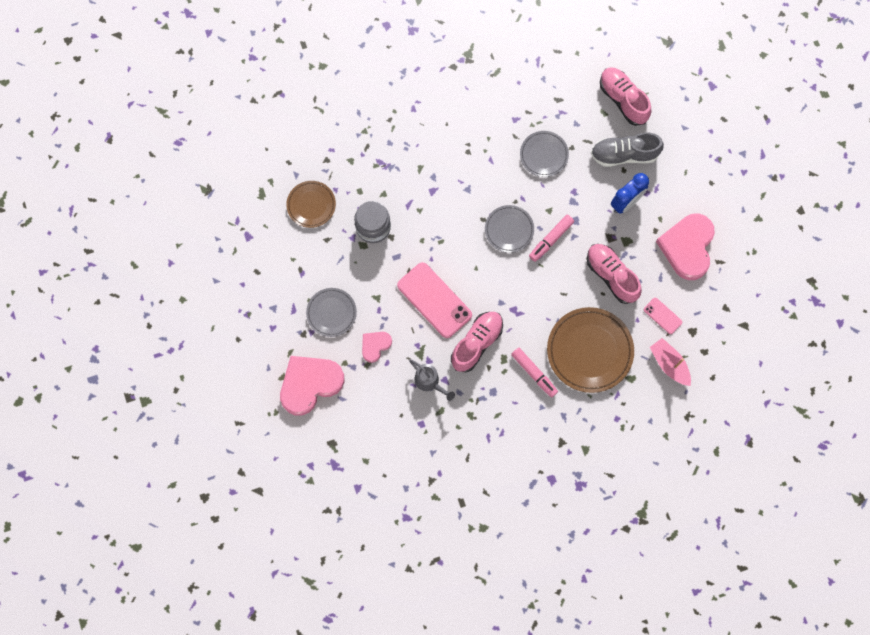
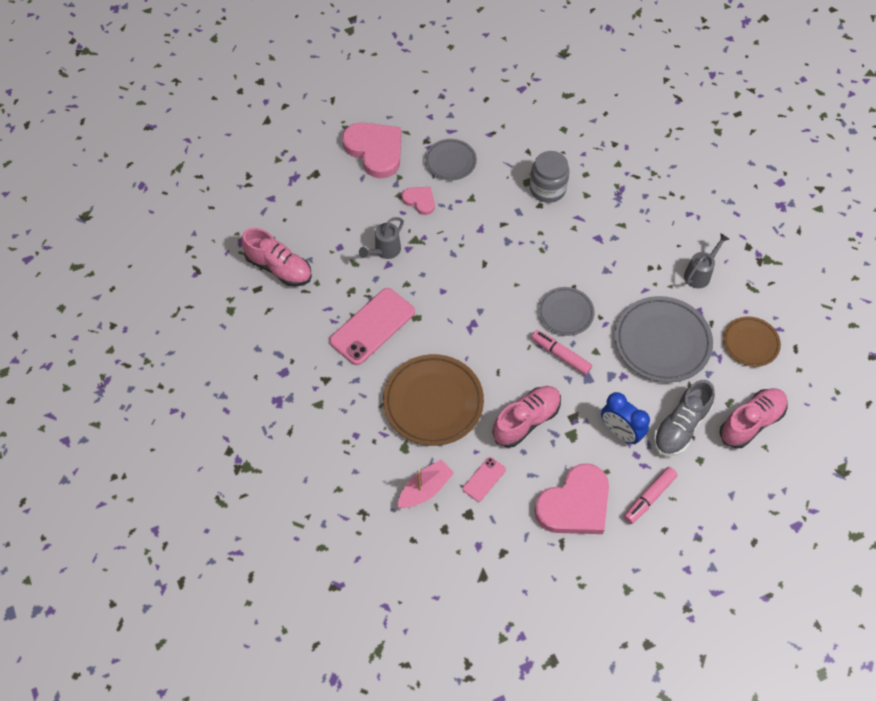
camera: 85 degrees right, 15 degrees down
(311, 205) = (563, 135): brown plate -> brown plate (750, 343)
(434, 300) = (475, 248): pink phone -> pink phone (372, 326)
(477, 343) = (431, 291): pink shoe -> pink shoe (279, 268)
(478, 112) = (699, 274): none -> grey watering can
(534, 373) = (402, 347): pink marker -> pink marker (649, 497)
(544, 155) = (662, 342): grey plate -> grey plate, size x1.71
(624, 155) = (680, 427): grey shoe -> grey shoe turned 135 degrees counterclockwise
(687, 247) = (575, 504): pink heart -> pink heart turned 135 degrees clockwise

